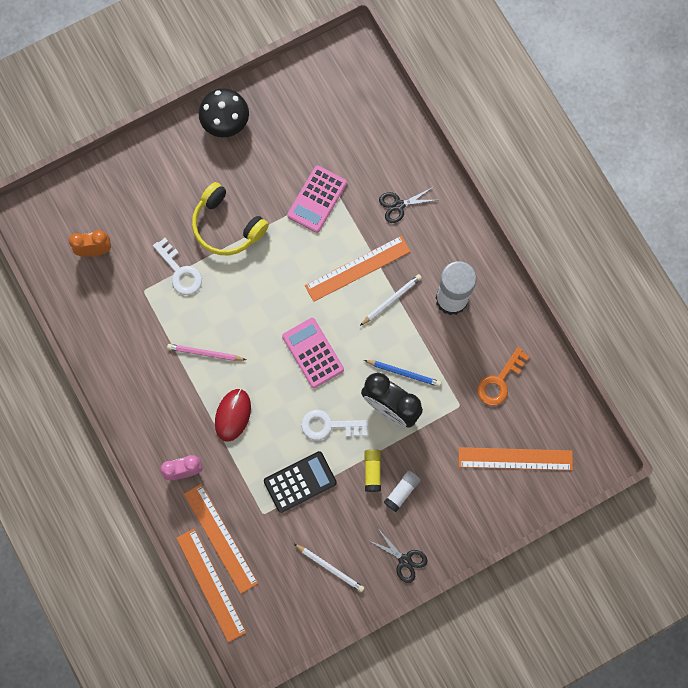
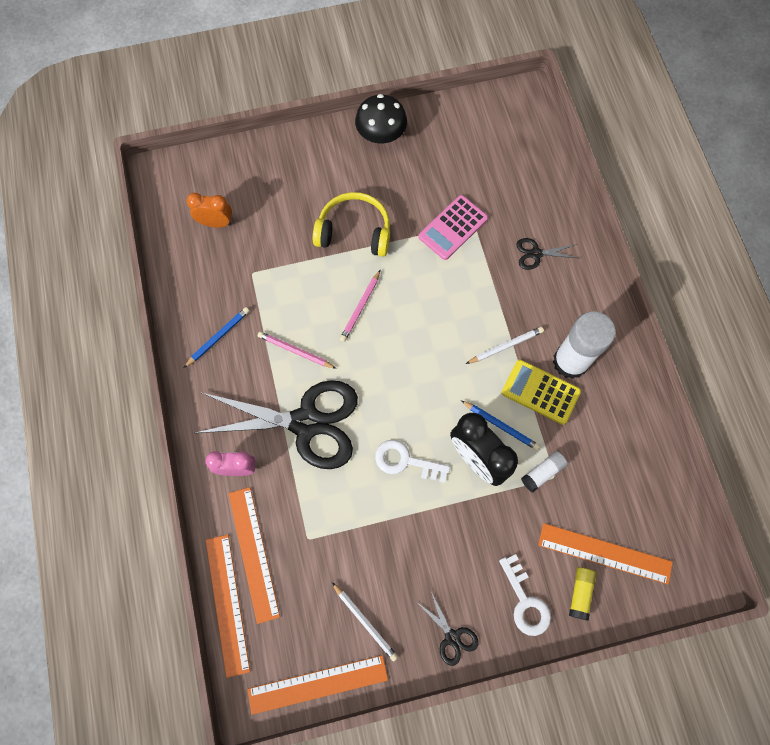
camera: 15 degrees right, 5 degrees down
(131, 358) = (218, 337): none -> blue pencil
(180, 271) = (294, 264): white key -> white key (525, 601)
(227, 226) = (354, 231): yellow headphones -> yellow headphones turned 135 degrees clockwise
(233, 415) = (306, 422): red mouse -> black scissors
(252, 297) = (360, 307): none -> pink pencil
(300, 482) = (358, 514): black calculator -> none
(313, 353) = (408, 379): pink calculator -> none
(357, 268) = (477, 305): orange ruler -> orange ruler (317, 684)
(372, 471) = (440, 524): yellow glue stick -> yellow glue stick (580, 593)
(402, 491) = (467, 556): white glue stick -> white glue stick (542, 473)
(431, 334) = (540, 392): none -> yellow calculator
(499, 381) = (604, 462): orange key -> none

